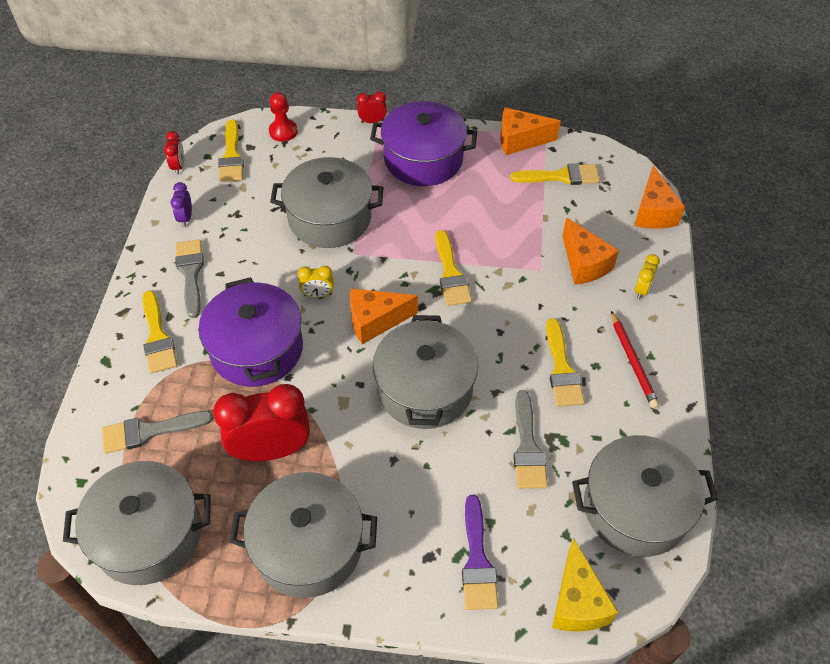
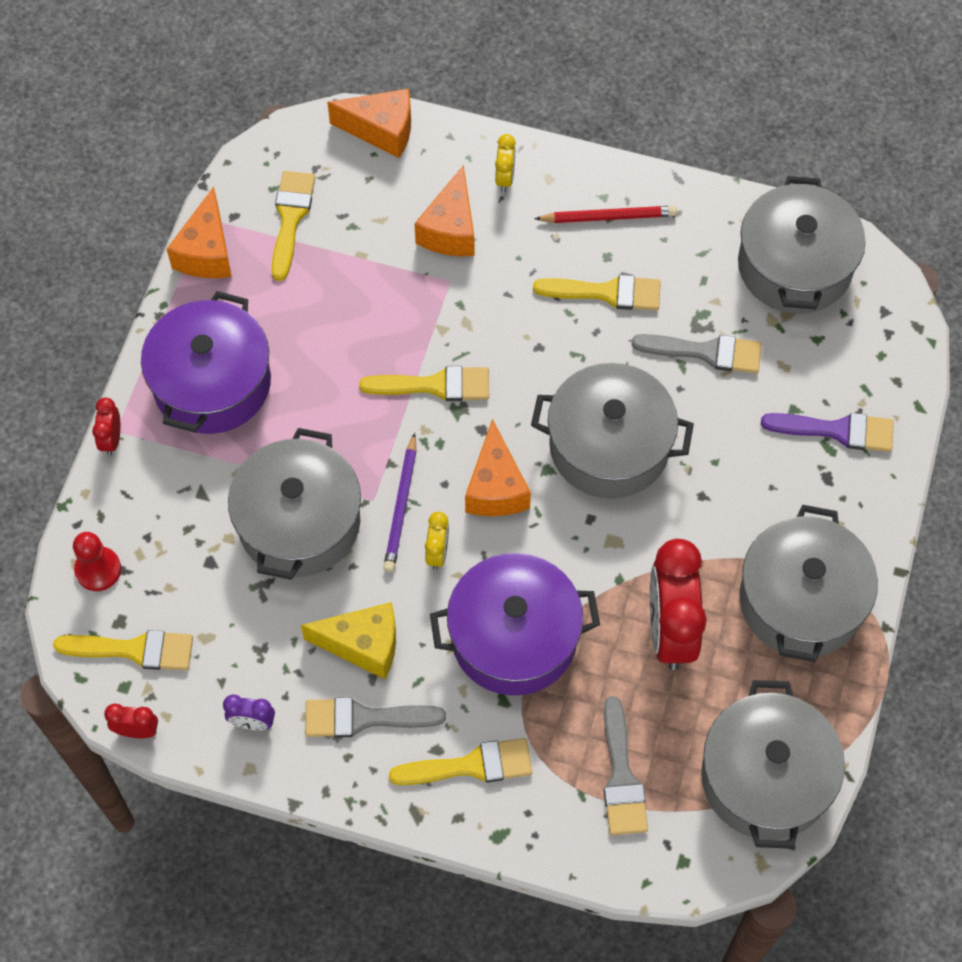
camera: 80 degrees left, 10 degrees up
(351, 269) = (401, 506): none -> purple pencil
(577, 602) = (892, 346): yellow cheese -> yellow cheese (363, 645)
(584, 264) = (450, 229): orange cheese -> orange cheese turned 120 degrees clockwise
(642, 290) = (505, 178): yellow clock -> yellow clock turned 60 degrees clockwise

